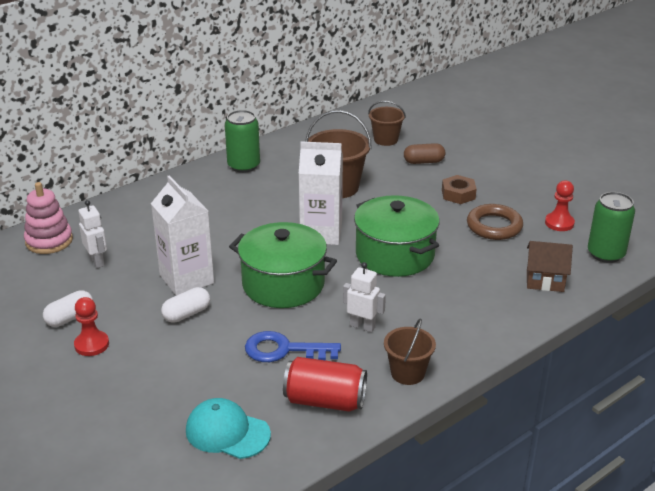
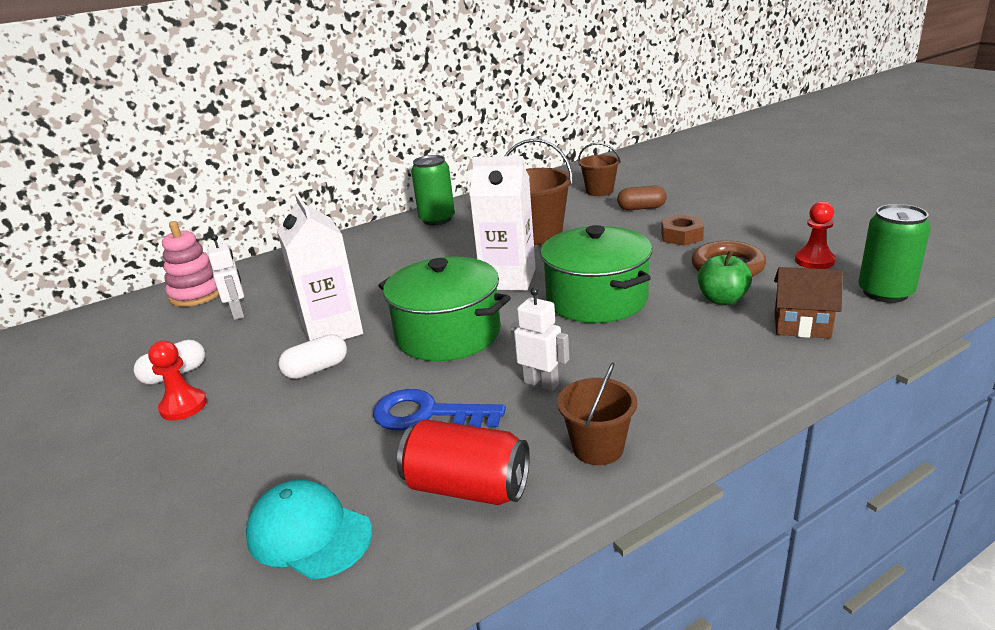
camera: 10 degrees right, 5 degrees down
(489, 257) = (722, 299): none -> green apple

